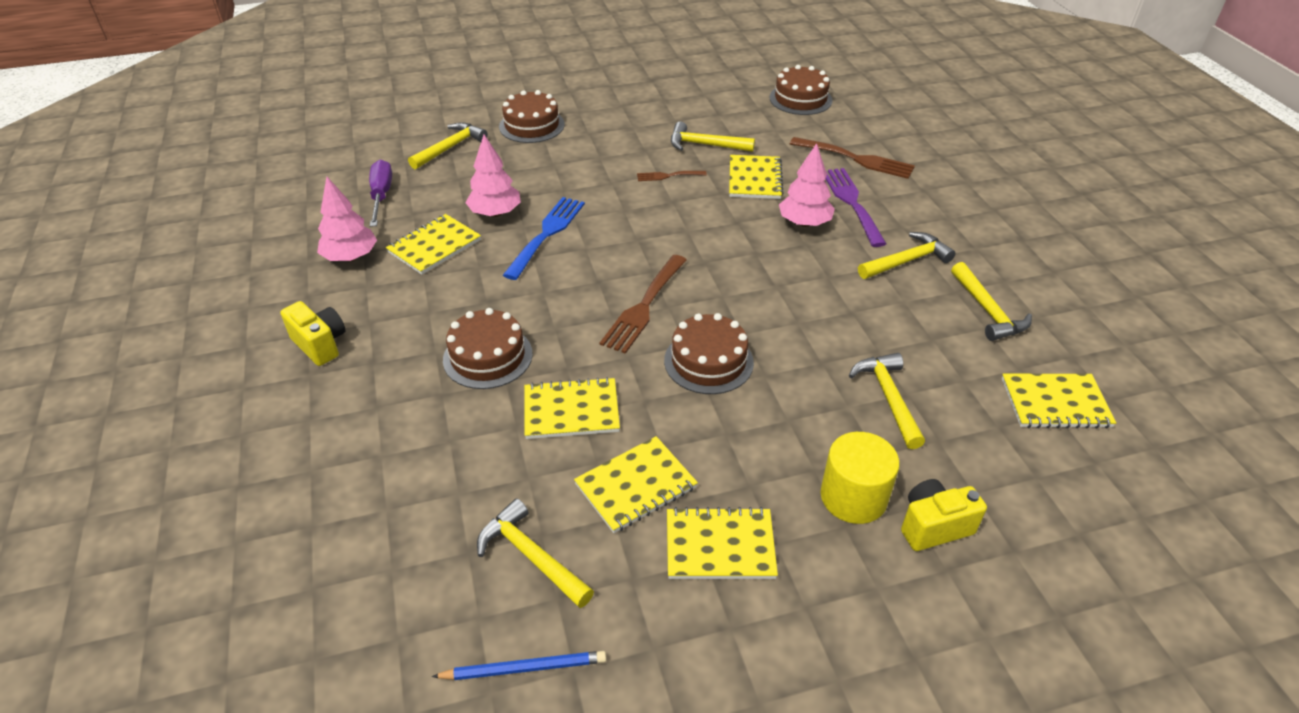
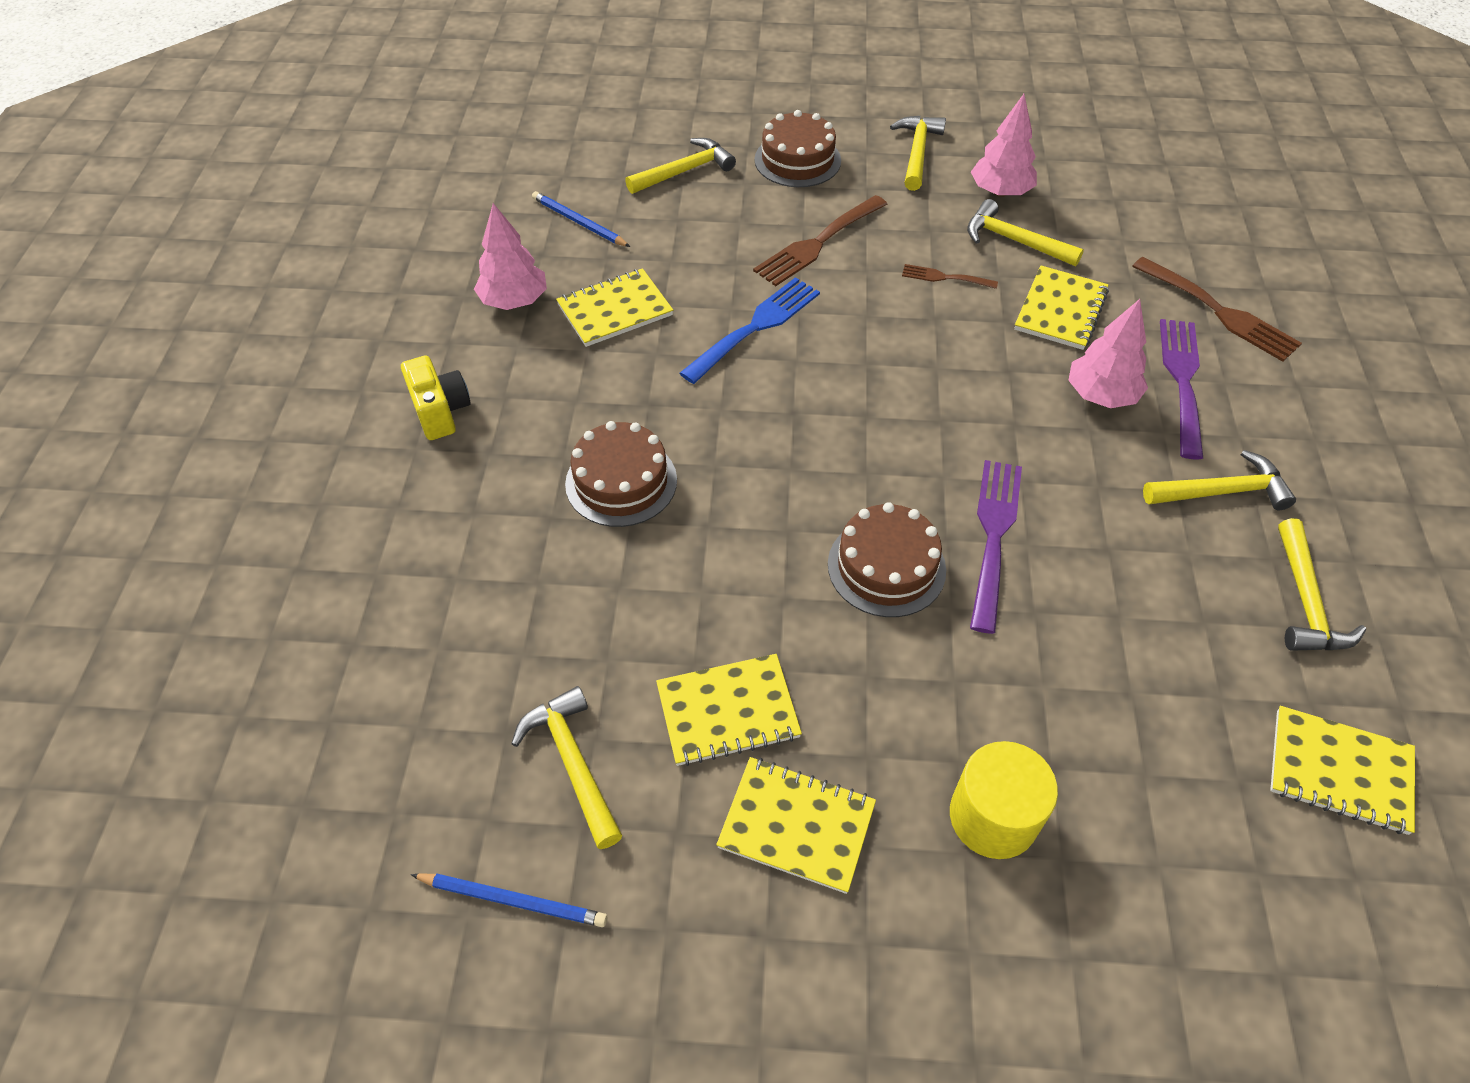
camera: 20 degrees right, 10 degrees up
(381, 195) = (579, 222): purple screwdriver -> blue pencil
(495, 213) = (704, 281): pink tree -> pink tree (1000, 192)
(571, 411) = (691, 585): yellow notebook -> none
(644, 307) = (836, 465): brown fork -> brown fork (817, 243)
(773, 323) = (993, 535): none -> purple fork
(800, 99) = (1180, 196): brown cake -> none
(888, 398) = (1103, 691): yellow hammer -> yellow hammer (917, 152)
(933, 526) = (1081, 893): yellow camera -> none

